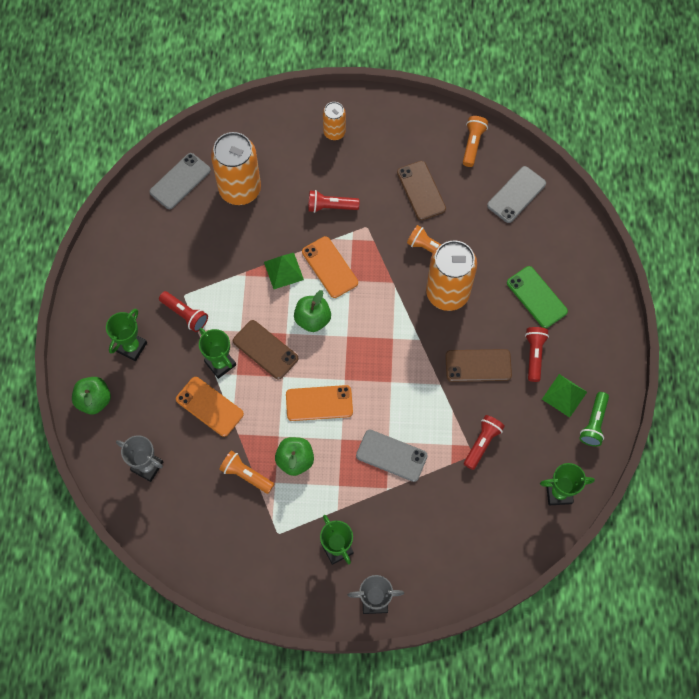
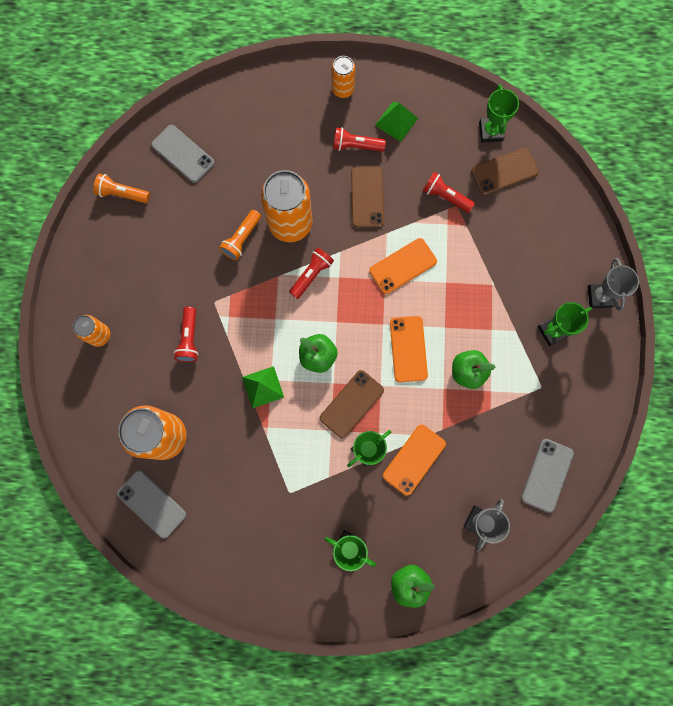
camera: 90 degrees left, 10 degrees up
(185, 314) = (312, 490): red flashlight -> red flashlight (311, 275)
(246, 475) = (484, 420): orange flashlight -> none
(330, 267) = (260, 339): orange phone -> orange phone (402, 266)
(391, 456) = (460, 280): grey phone -> grey phone (547, 475)
(421, 190) = (174, 246): brown phone -> brown phone (504, 171)
(537, 297) = (295, 140): green phone -> none
(594, 423) = (423, 97): green flashlight -> none
(597, 342) = (343, 89): none -> orange can

